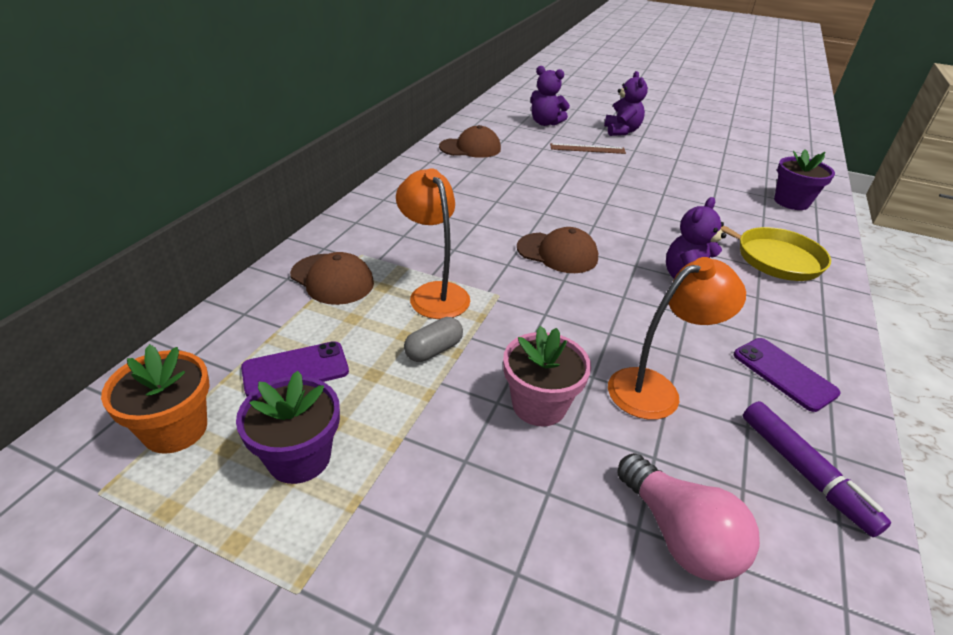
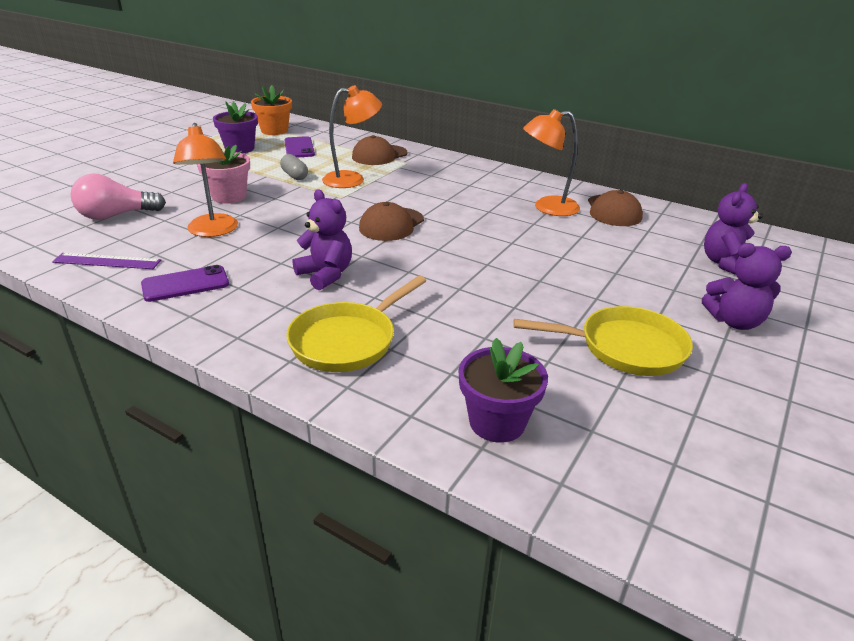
camera: 100 degrees right, 5 degrees down
(475, 174) = (547, 207): none -> orange lamp
(587, 149) = (644, 279): brown ruler -> none
(680, 162) = (625, 348): none -> yellow pan
(804, 472) = (107, 261): purple marker -> purple ruler

